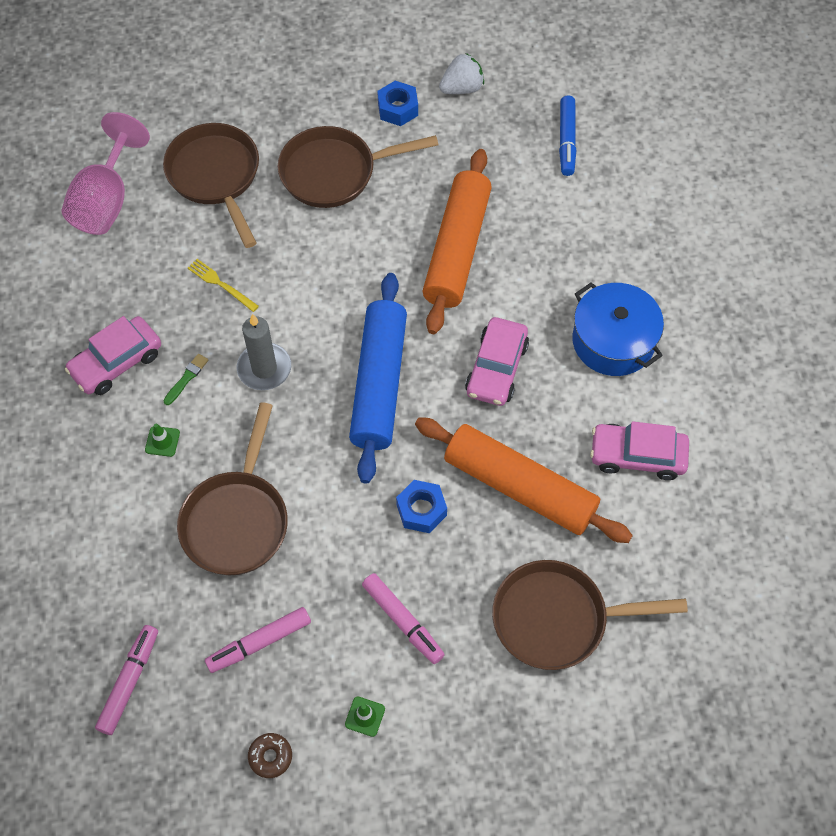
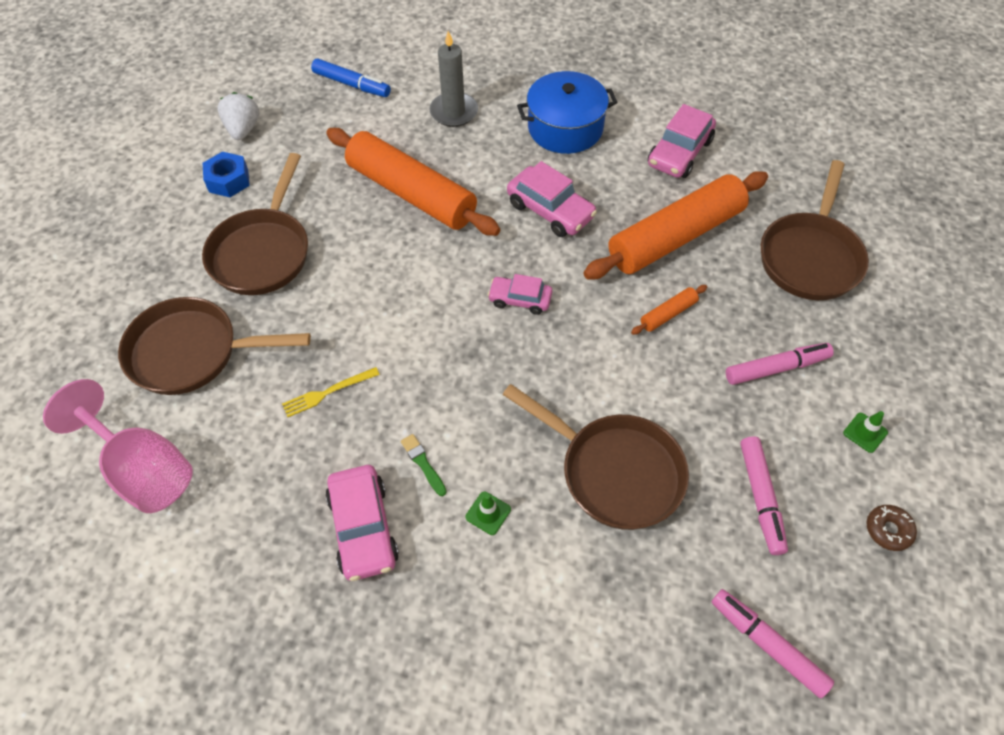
camera: 65 degrees left, 5 degrees down
(264, 368) = (451, 387): grey candle -> grey candle (454, 112)
(379, 383) = (520, 299): blue rolling pin -> pink car
(421, 510) = (668, 314): blue nut -> orange rolling pin

